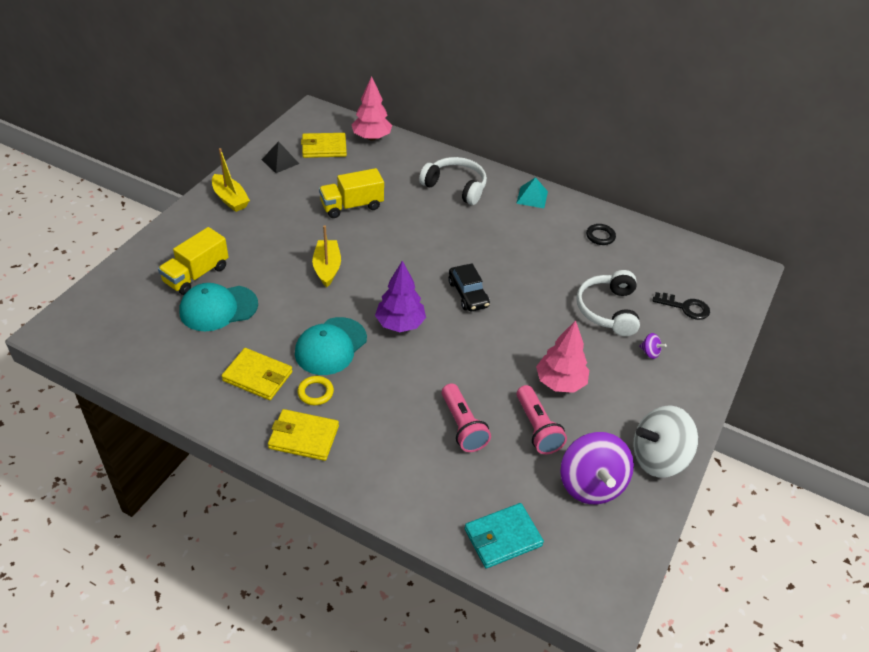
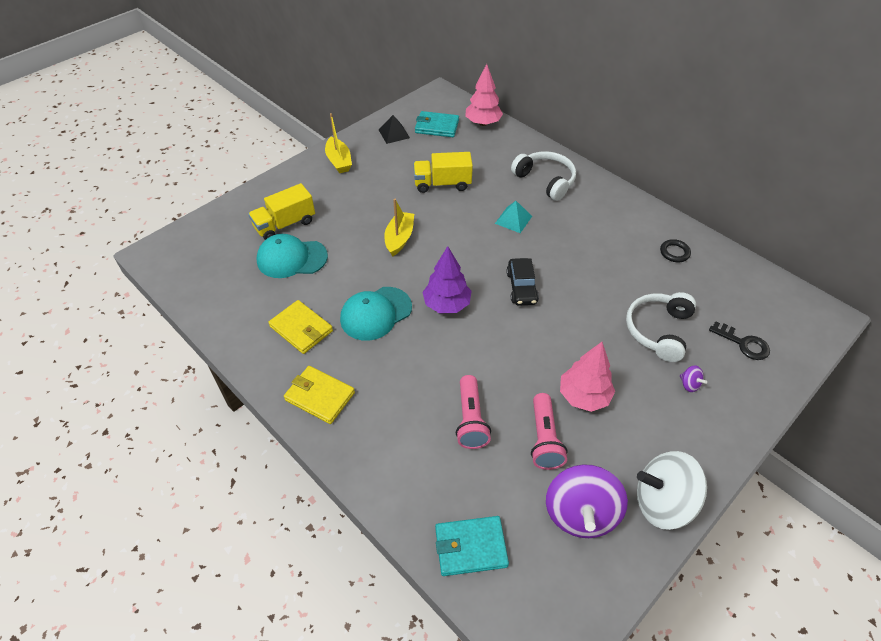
camera: 20 degrees right, 5 degrees up
(315, 392) = (346, 355): yellow ring -> none
(324, 148) = (437, 127): yellow wallet -> turquoise wallet
(532, 197) = (617, 202): turquoise pyramid -> turquoise pyramid (513, 219)

